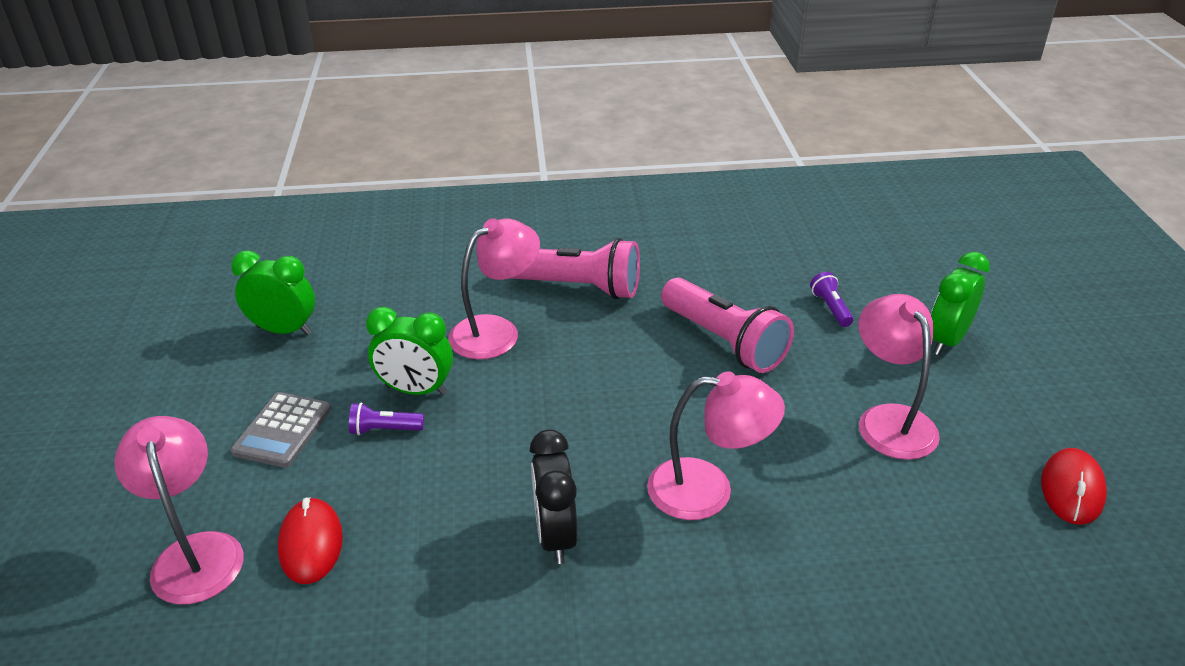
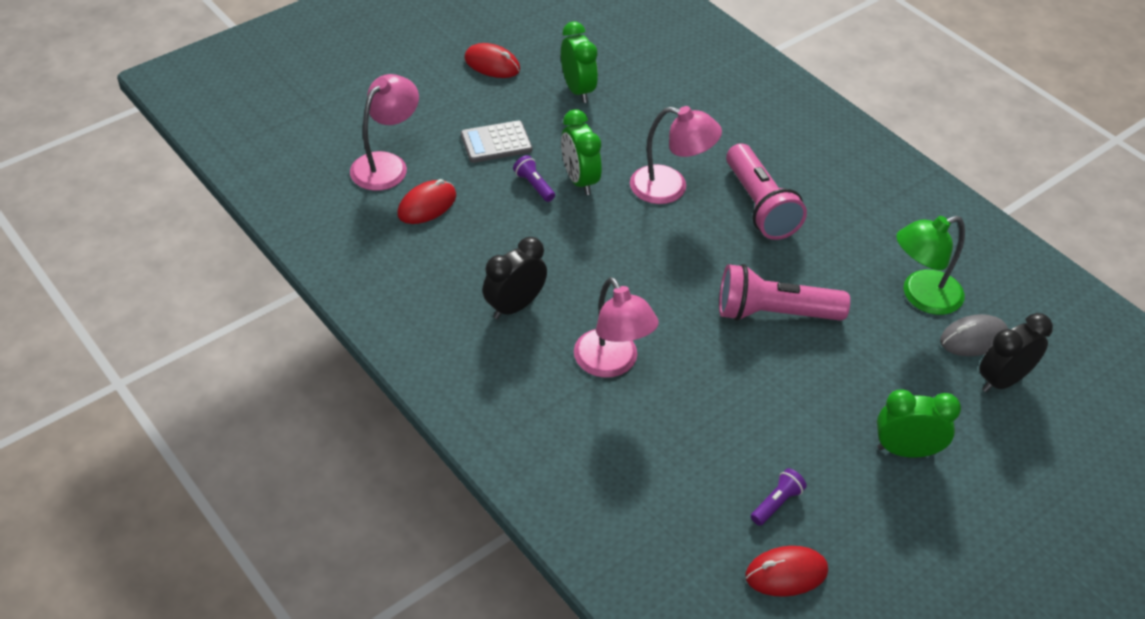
camera: 55 degrees right, 10 degrees up
(158, 376) = (492, 64): none -> red mouse
(724, 341) = (774, 313): pink flashlight -> pink flashlight turned 75 degrees clockwise
(769, 250) = (921, 296): none -> green lamp
(830, 308) = (878, 362): purple flashlight -> purple flashlight (776, 503)
(837, 247) = (973, 338): none -> grey mouse
(889, 420) = (770, 441): pink lamp -> none
(894, 254) = (1002, 380): none -> black clock

